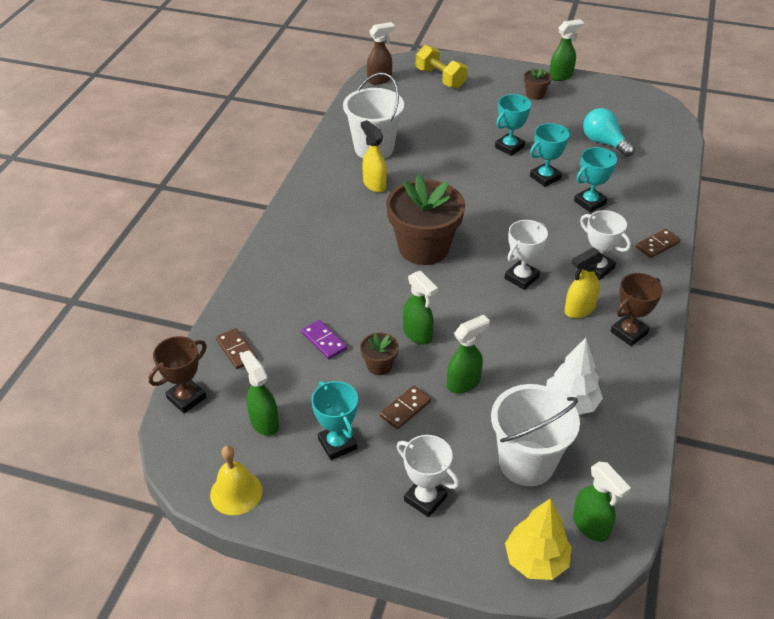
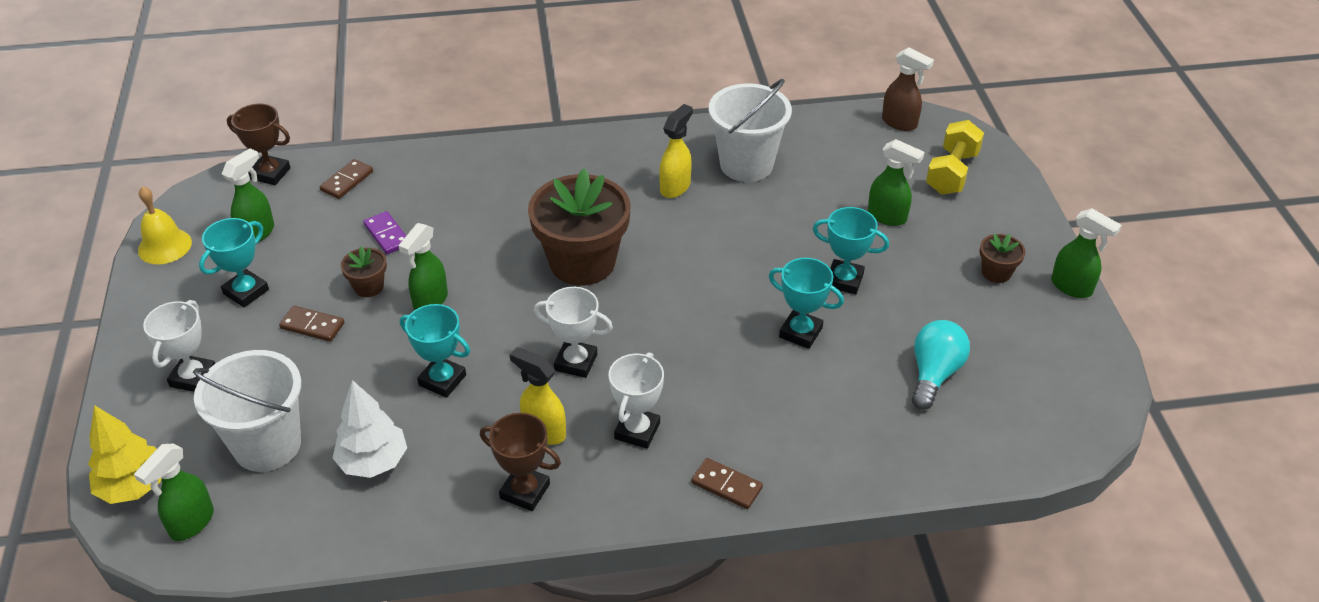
camera: 65 degrees right, 0 degrees up
(324, 341) = (387, 235): purple domino -> purple domino turned 60 degrees counterclockwise
(464, 383) = (369, 360): green spray bottle -> green spray bottle (887, 217)
(590, 202) = (776, 391): turquoise trophy -> turquoise trophy (442, 380)

